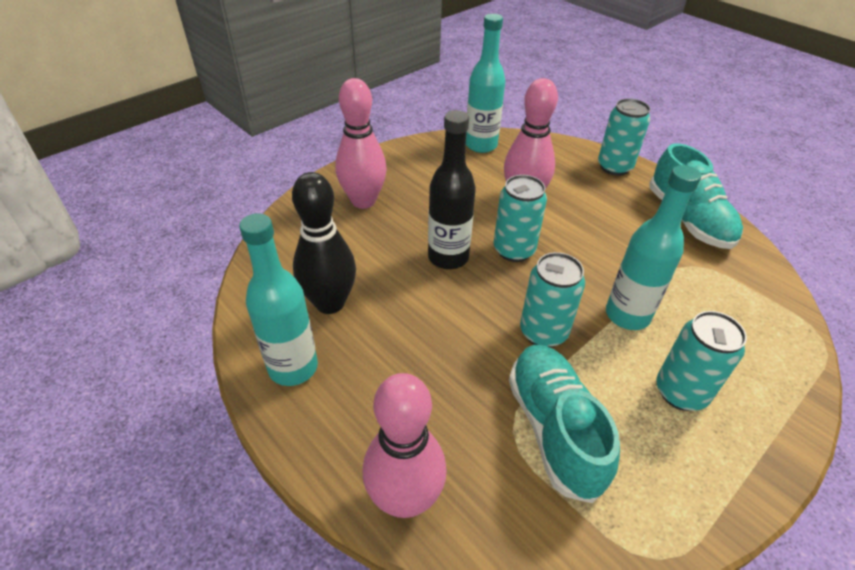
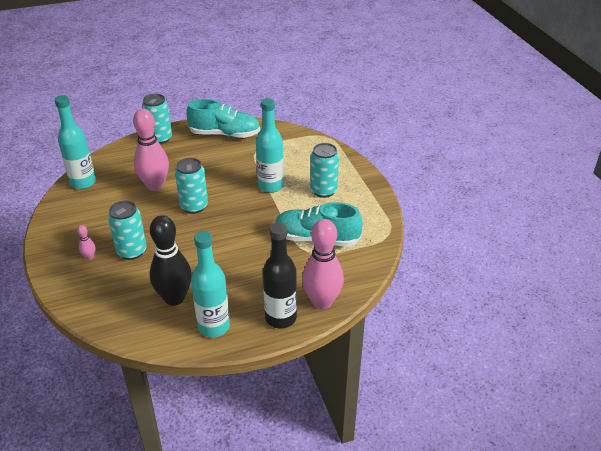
camera: 65 degrees left, 5 degrees down
(363, 201) = (89, 257): pink bowling pin -> pink bowling pin, size x0.42
(448, 257) = (177, 235): black bottle -> black bottle (280, 318)
(543, 332) = (260, 219): turquoise can -> turquoise can (132, 251)

